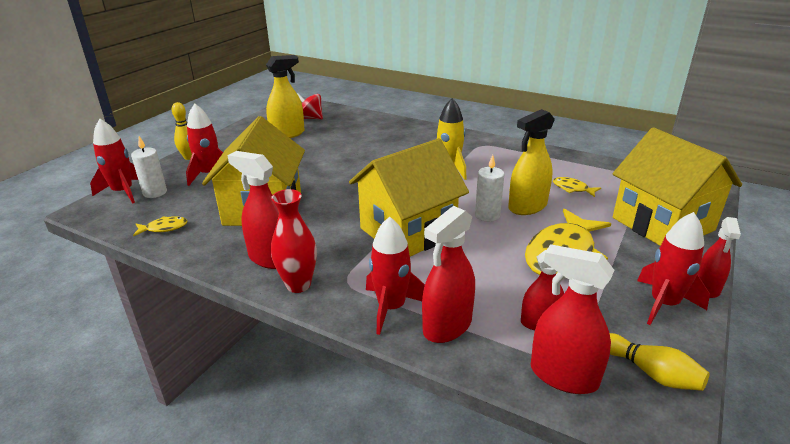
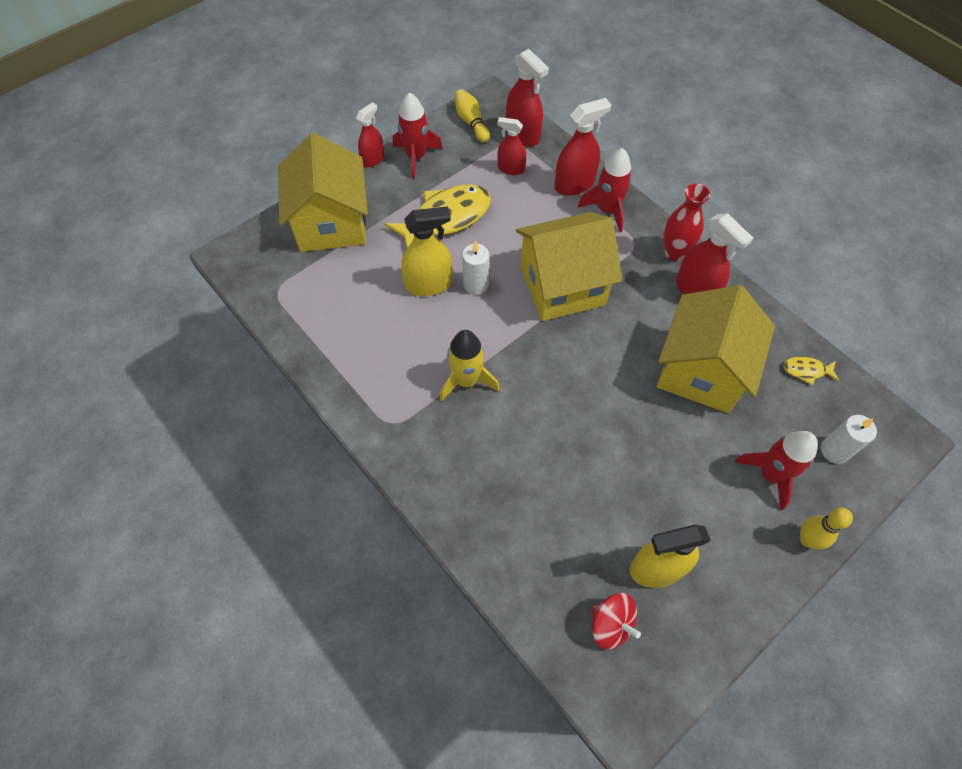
camera: 160 degrees left, 30 degrees up
(123, 192) = (876, 466): red rocket -> none
(572, 188) = (361, 296): yellow fish -> none

